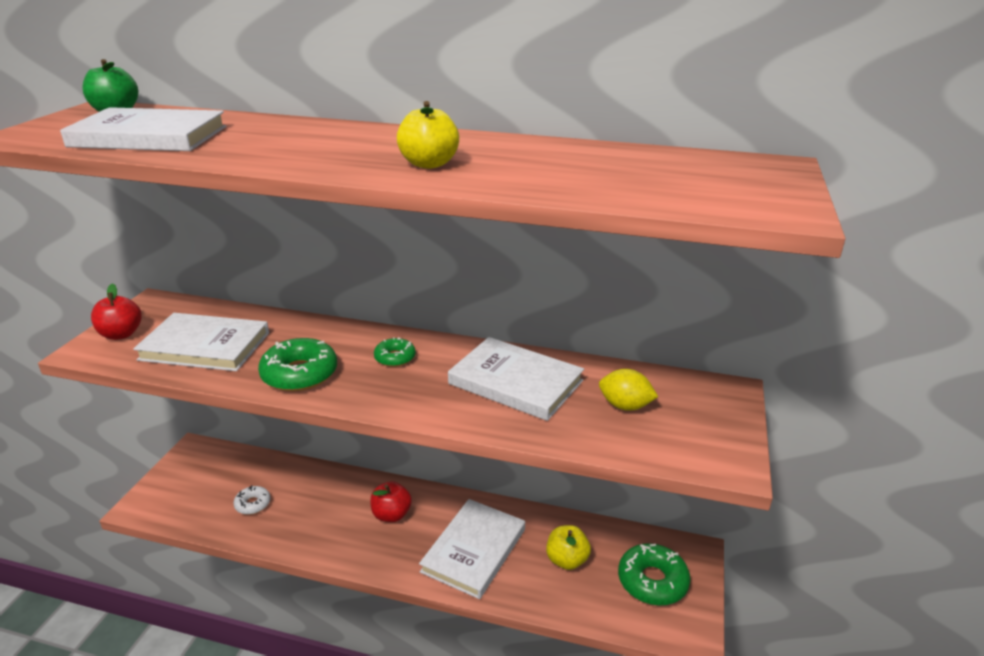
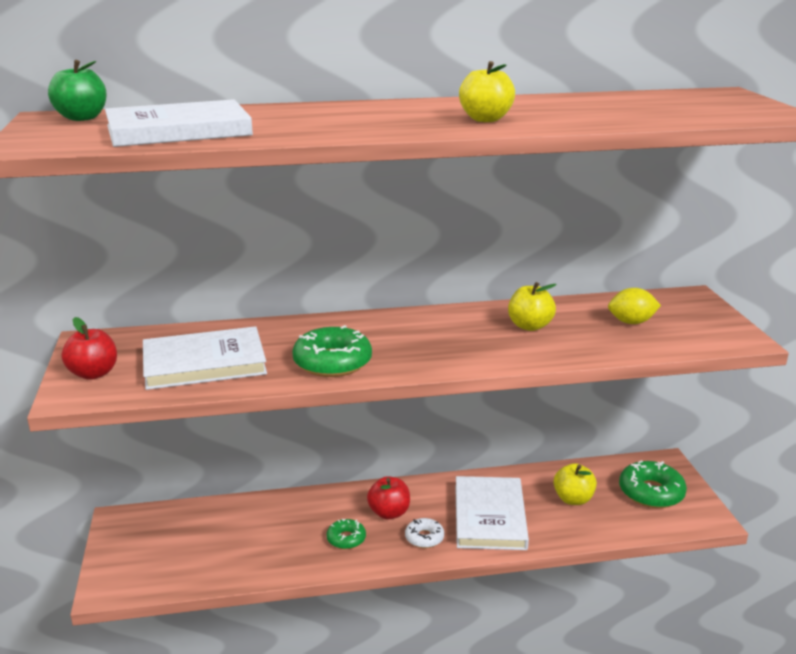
camera: 25 degrees left, 5 degrees down
(253, 504) = (238, 546): white donut -> white donut (424, 538)
(395, 358) = (405, 332): green donut -> green donut (346, 539)
(515, 382) = (530, 326): white book -> yellow apple

